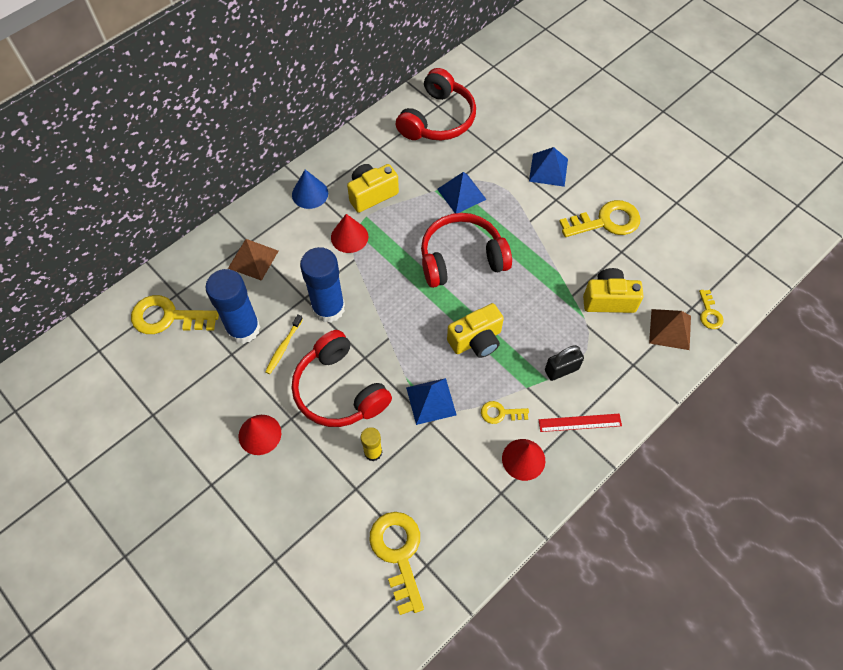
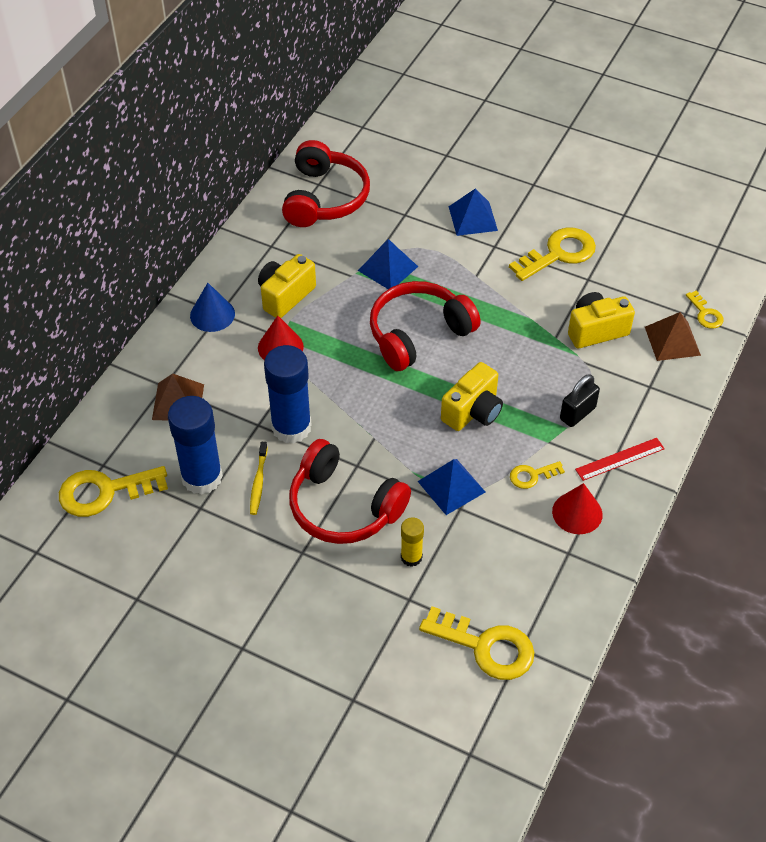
camera: 20 degrees left, 10 degrees down
(260, 434) = (274, 579): red cone -> none
(398, 553) = (486, 647): yellow key -> yellow key turned 150 degrees clockwise

